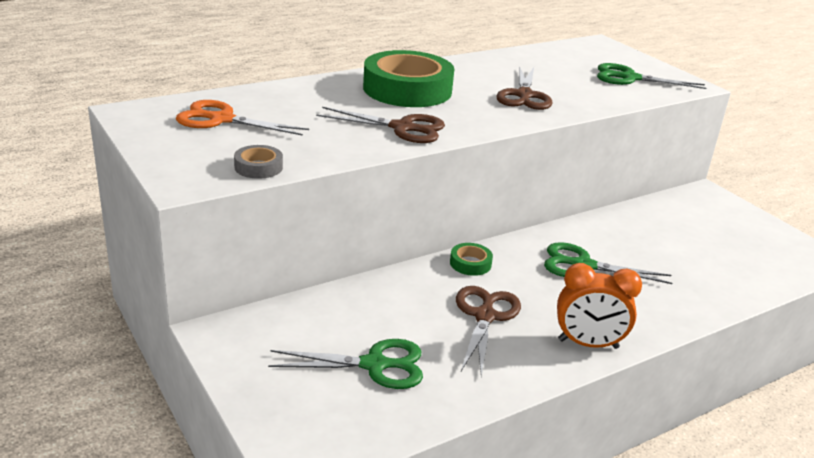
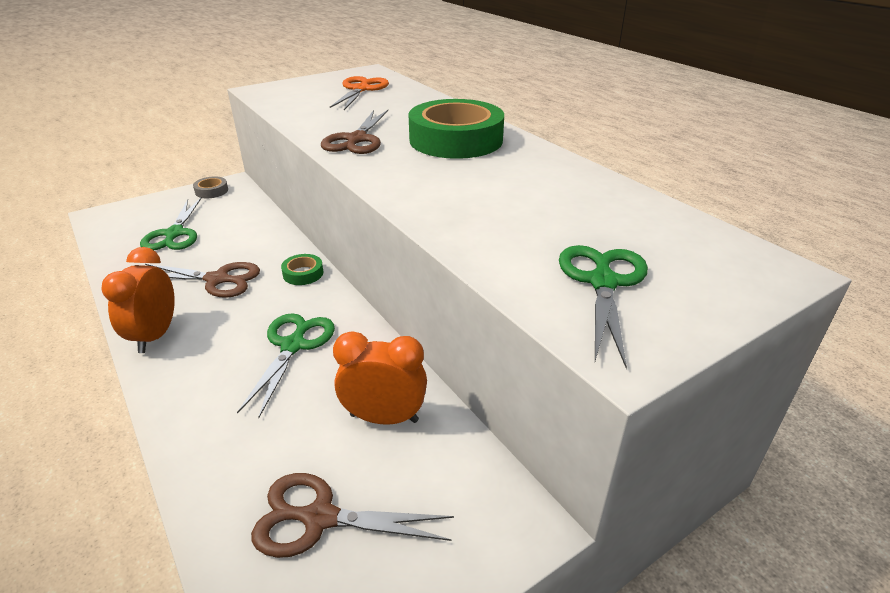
camera: 90 degrees right, 5 degrees up
(258, 167) = (279, 103): grey tape -> grey tape (211, 191)
(524, 95) = (471, 195): brown scissors -> brown scissors (320, 518)
(649, 228) = (384, 418): none -> orange clock

